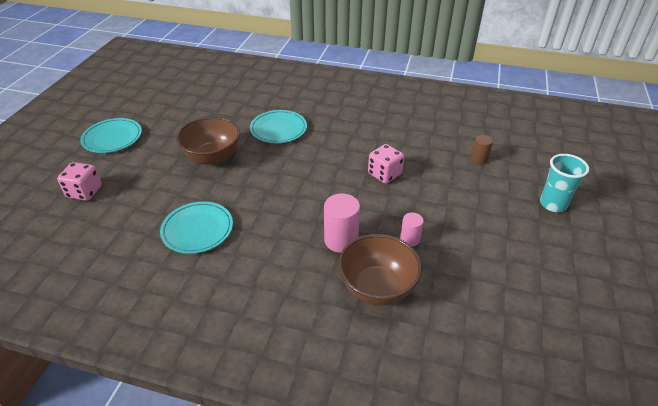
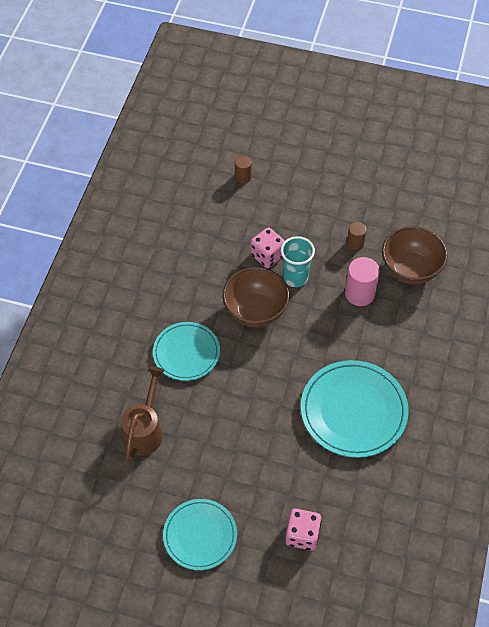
camera: 90 degrees left, 15 degrees up
(197, 230) = (353, 411): turquoise plate -> turquoise plate, size x1.55
(211, 111) = (144, 430): none -> brown watering can
(212, 158) = (241, 415): brown bowl -> brown bowl (255, 311)
(410, 239) = (355, 243): pink cylinder -> brown cylinder
(553, 204) = (306, 137): turquoise cup -> turquoise cup (295, 277)

